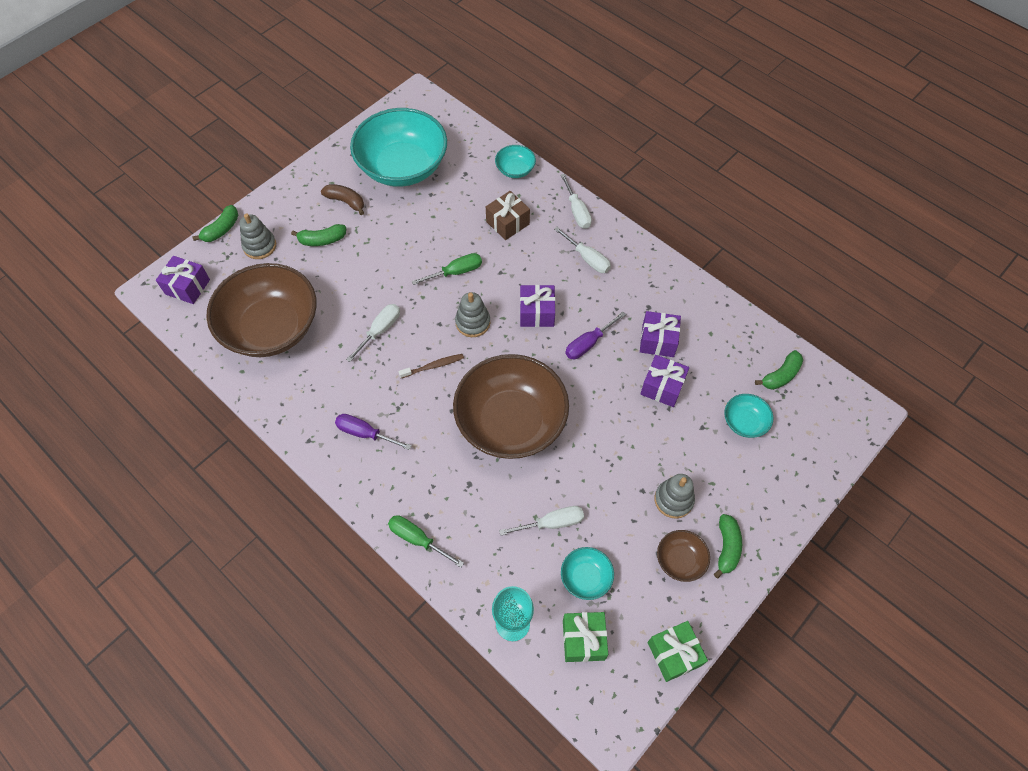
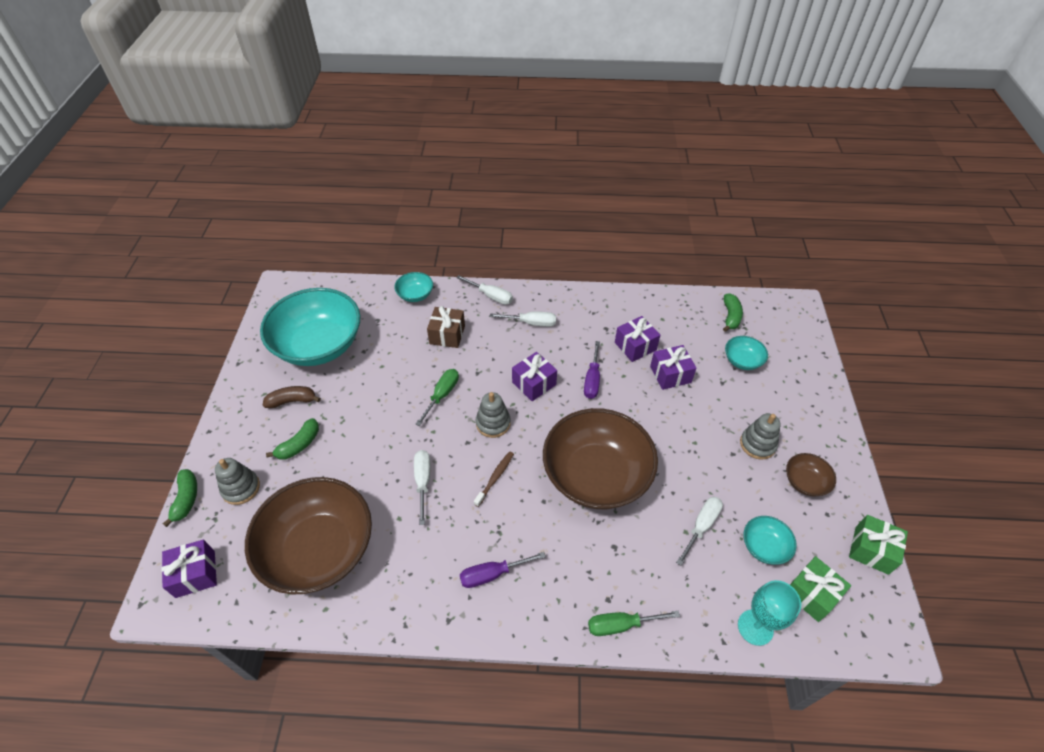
camera: 40 degrees left, 10 degrees down
(726, 547) = (820, 450): green banana -> none

